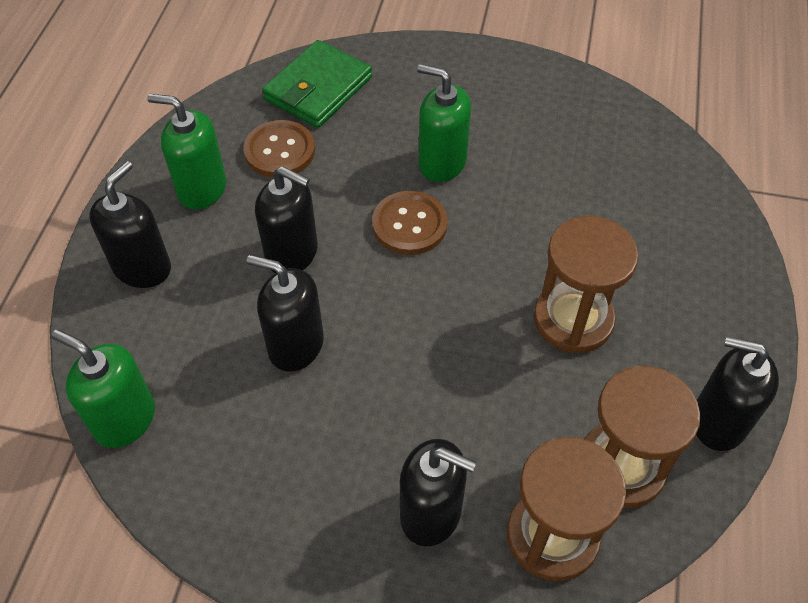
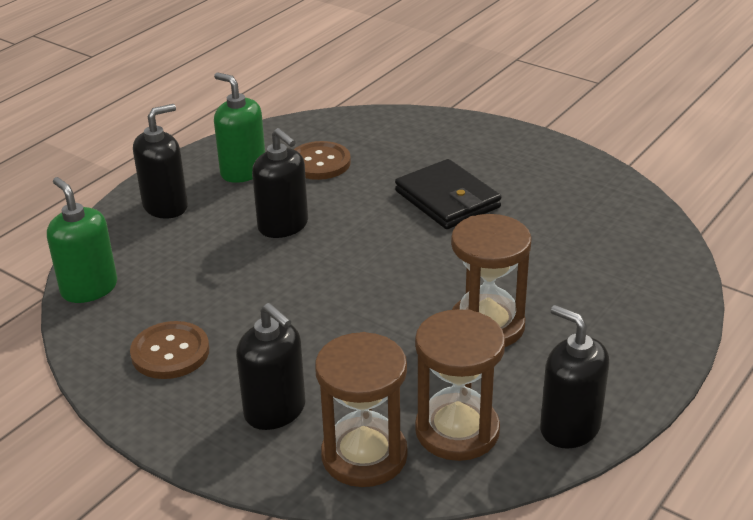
camera: 25 degrees right, 20 degrees down
(295, 345) = (245, 280): black soap dispenser -> none
(318, 88) = (378, 132): green wallet -> none
(409, 225) = (391, 231): brown button -> brown button (170, 352)
(442, 162) = (447, 199): green soap dispenser -> black wallet

